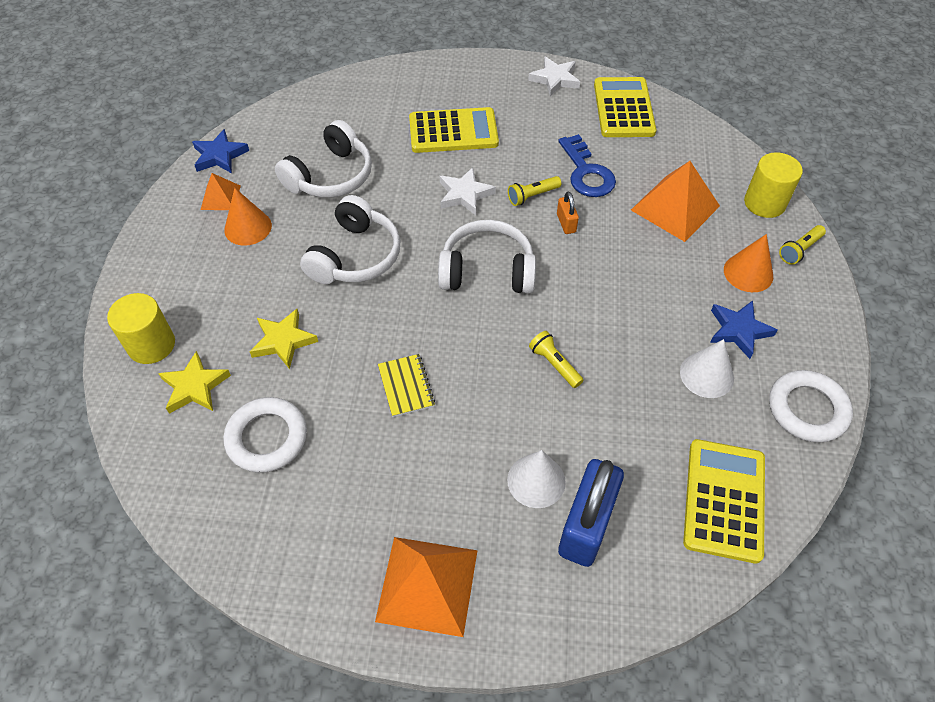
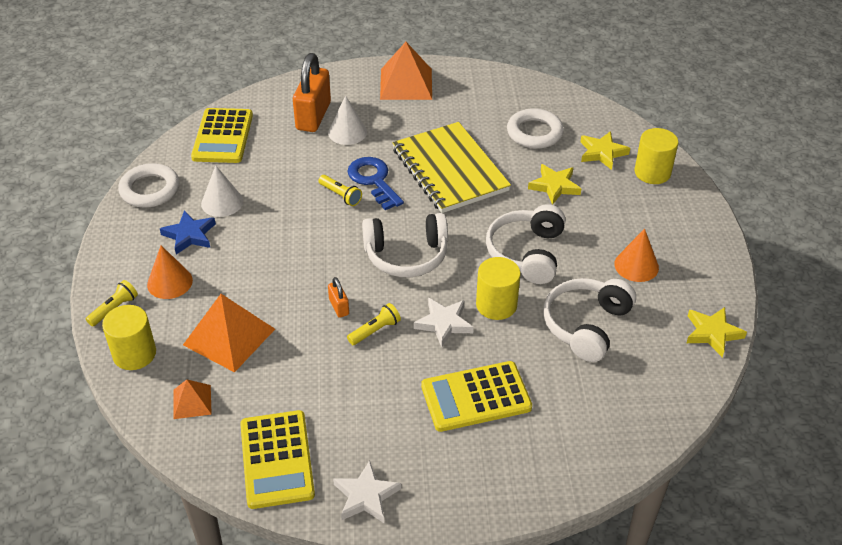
camera: 170 degrees right, 10 degrees down
(219, 155) = (712, 333): blue star -> yellow star
(220, 197) = (680, 290): orange pyramid -> orange pyramid (192, 402)
(406, 386) = (450, 170): yellow notebook -> yellow notebook, size x2.36
(408, 206) = (496, 305): none -> yellow cylinder
(586, 173) = (320, 364): blue key -> blue key (373, 180)
(586, 525) = (313, 116): blue padlock -> orange padlock

